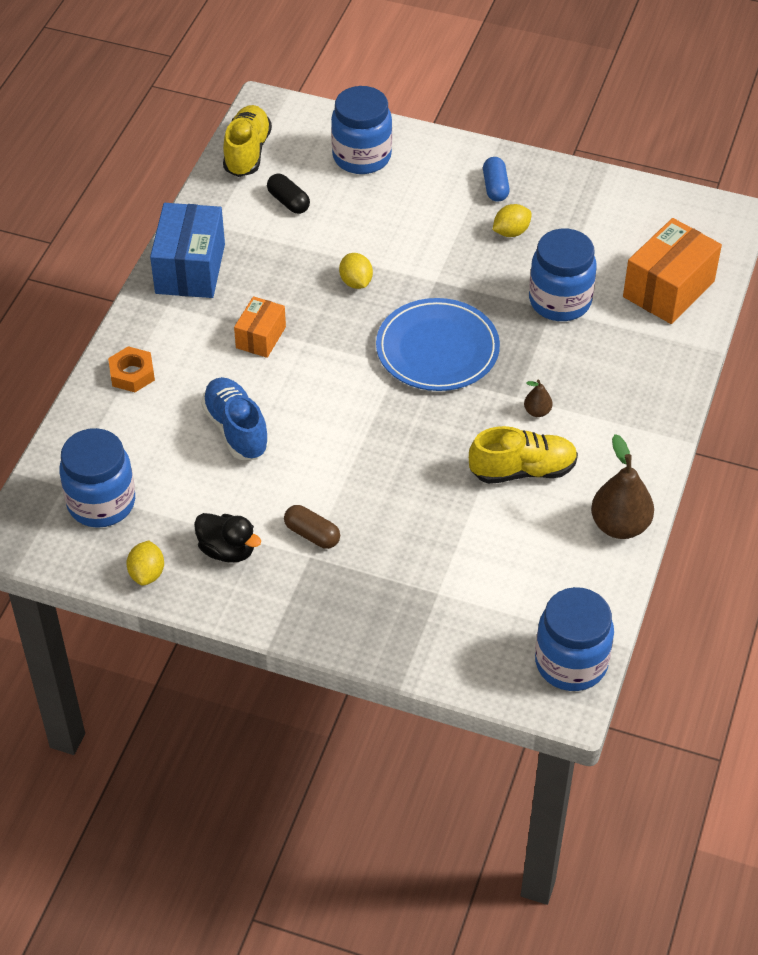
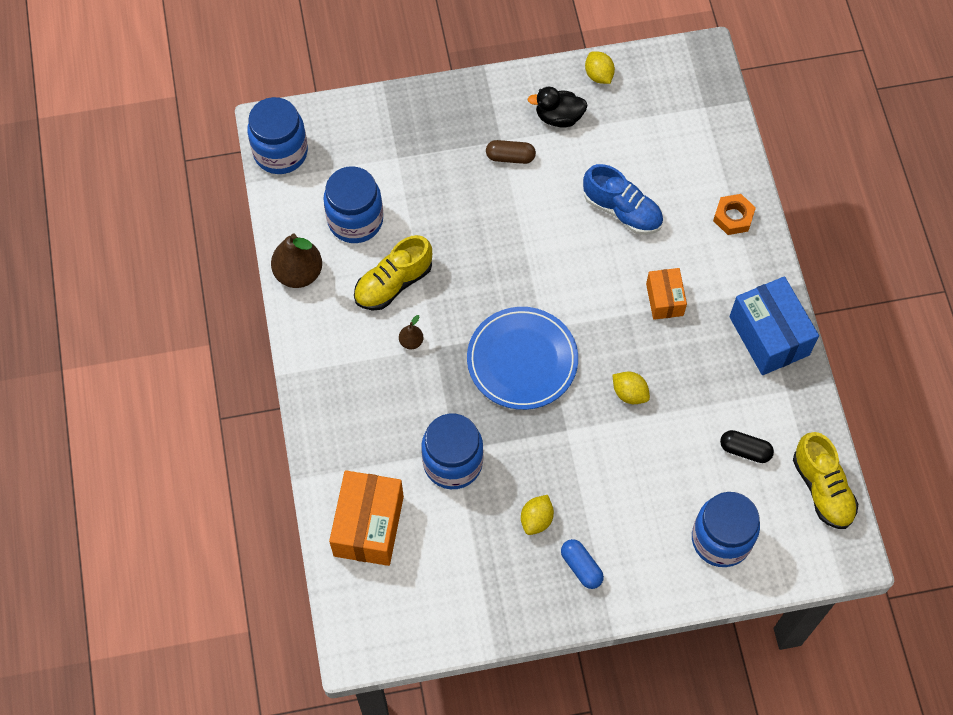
camera: 150 degrees right, 15 degrees up
(101, 503) = (669, 108): blue jar -> blue jar (355, 220)

